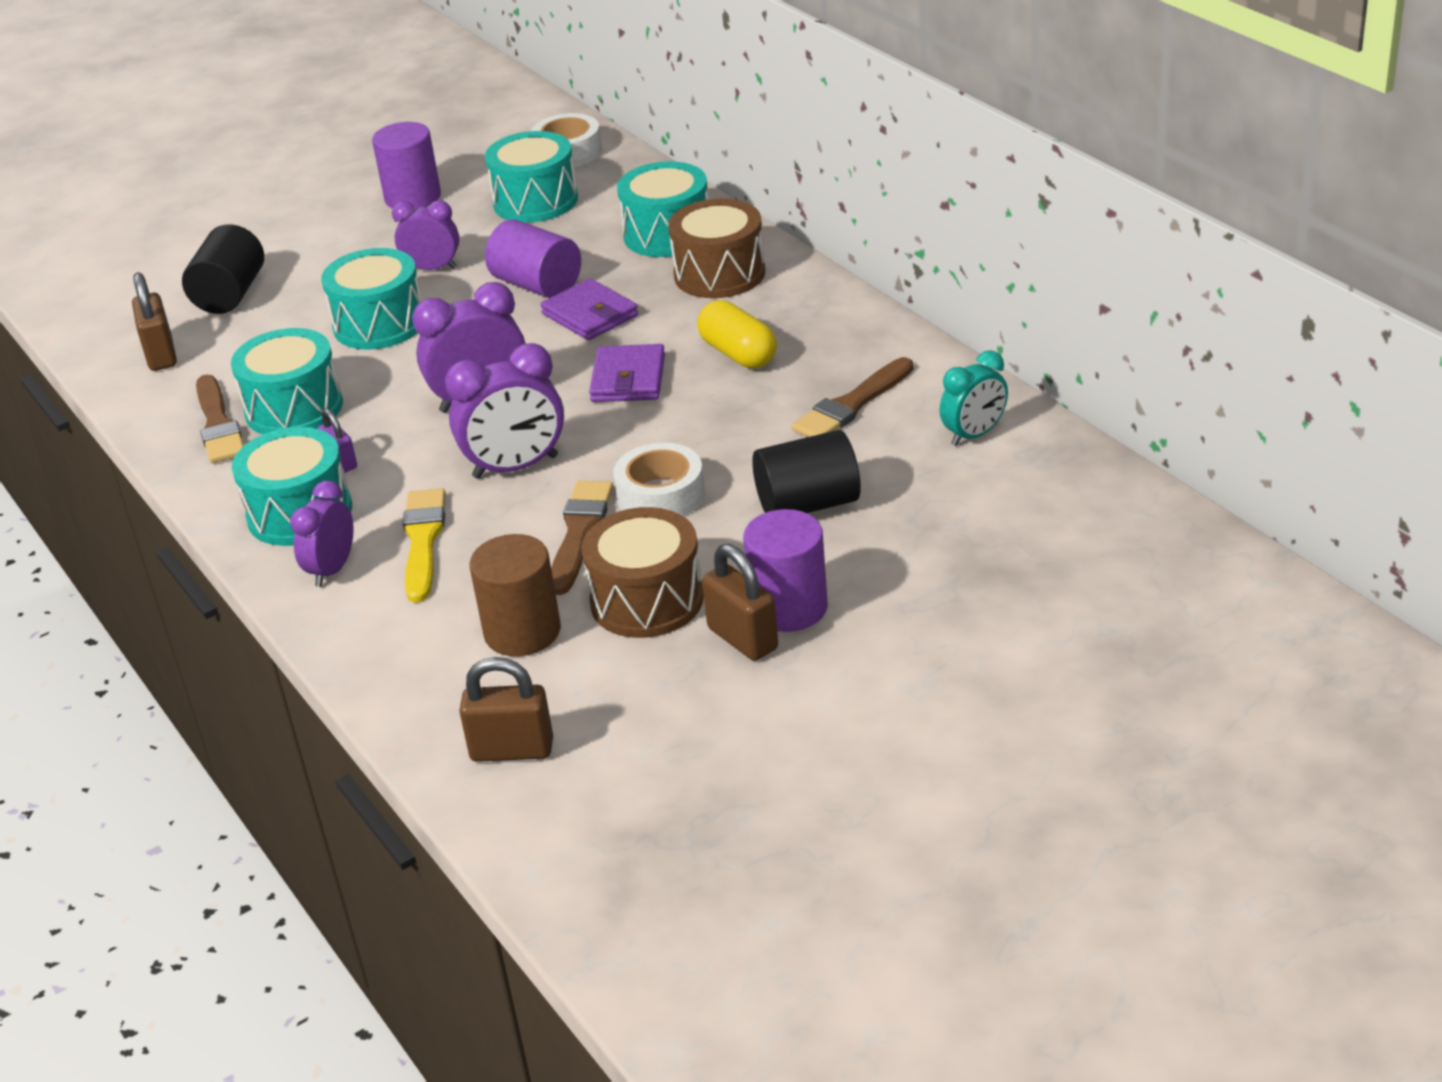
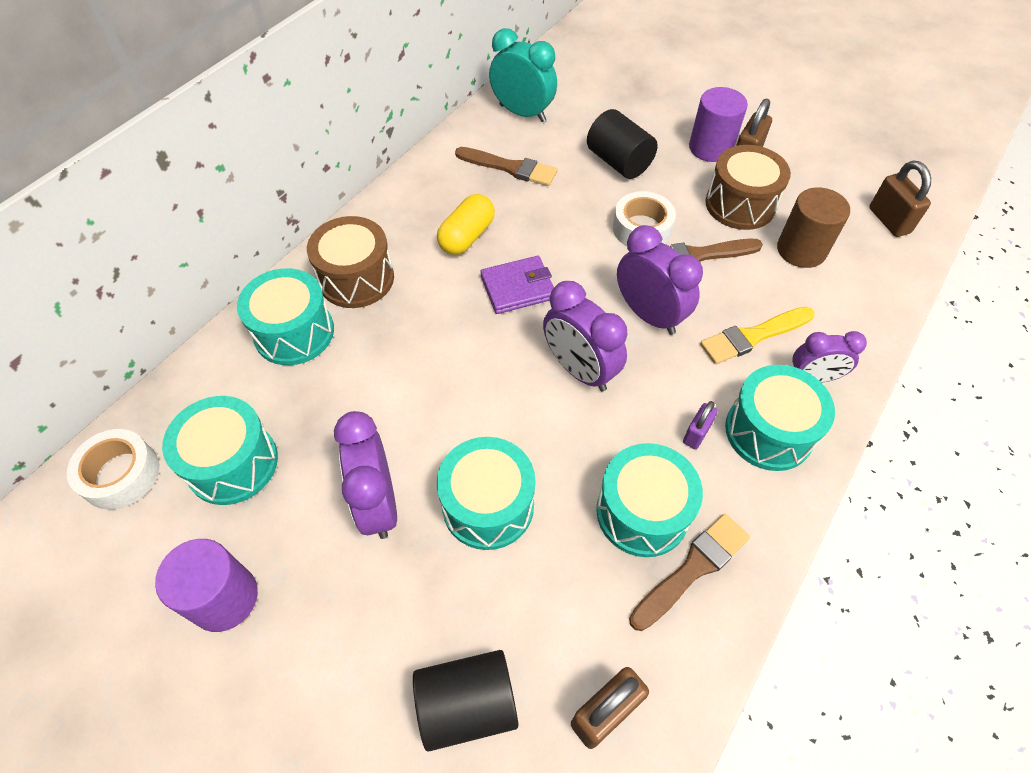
camera: 115 degrees left, 20 degrees up
(432, 268) = (378, 503): purple clock -> purple clock, size x1.53
(537, 285) = (394, 399): purple cylinder -> none
(590, 315) = (435, 342): purple wallet -> none
(974, 435) = (522, 113): turquoise clock -> turquoise clock, size x1.53

